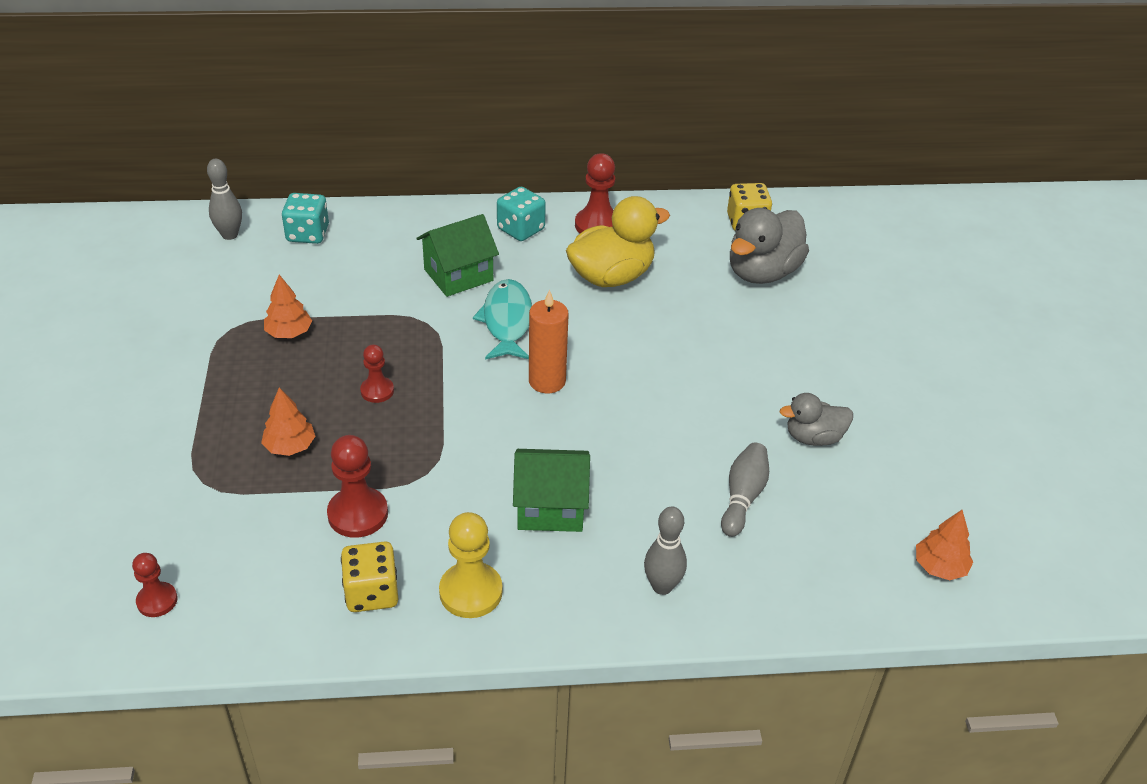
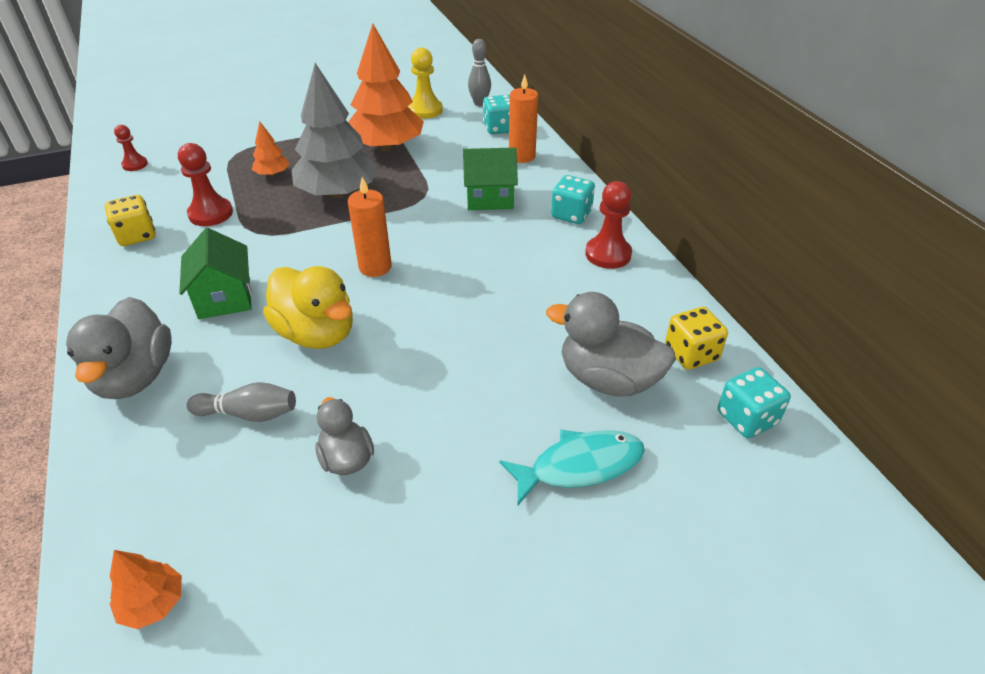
camera: 75 degrees right, 0 degrees up
(289, 333) = (387, 147): orange tree -> orange tree, size x2.22
(377, 391) = (338, 193): red pawn -> grey tree
(385, 233) = (522, 156): none -> orange candle
(458, 275) = (489, 198): green house -> green house turned 45 degrees counterclockwise
(471, 592) = (135, 277): yellow pawn -> yellow pawn (425, 110)
(507, 321) = (443, 232): turquoise fish -> turquoise fish (580, 466)
(611, 276) = (536, 276): yellow duck -> yellow duck (316, 333)
(662, 586) = (135, 377): grey bowling pin -> grey duck
(821, 220) = (746, 418): none -> turquoise dice

